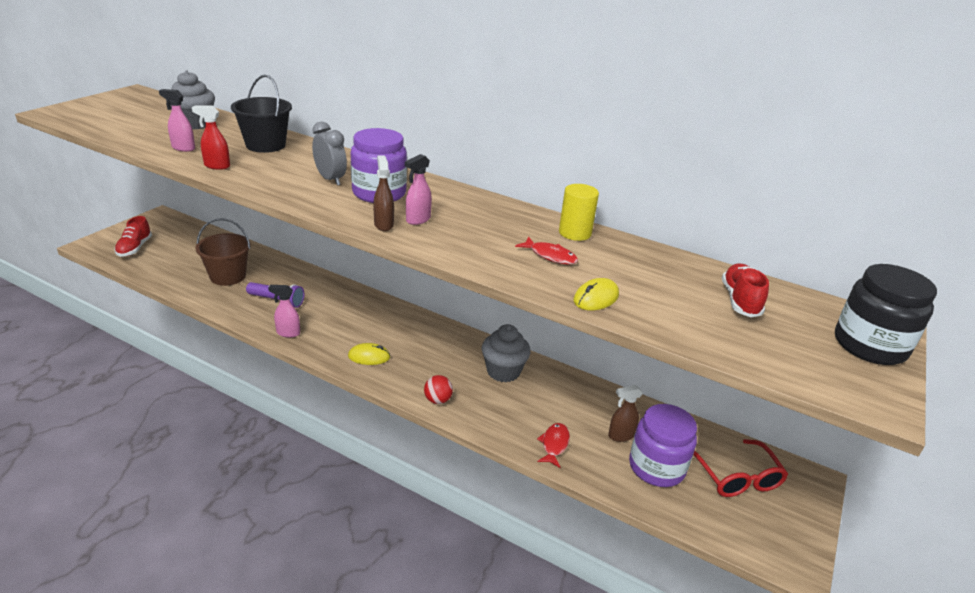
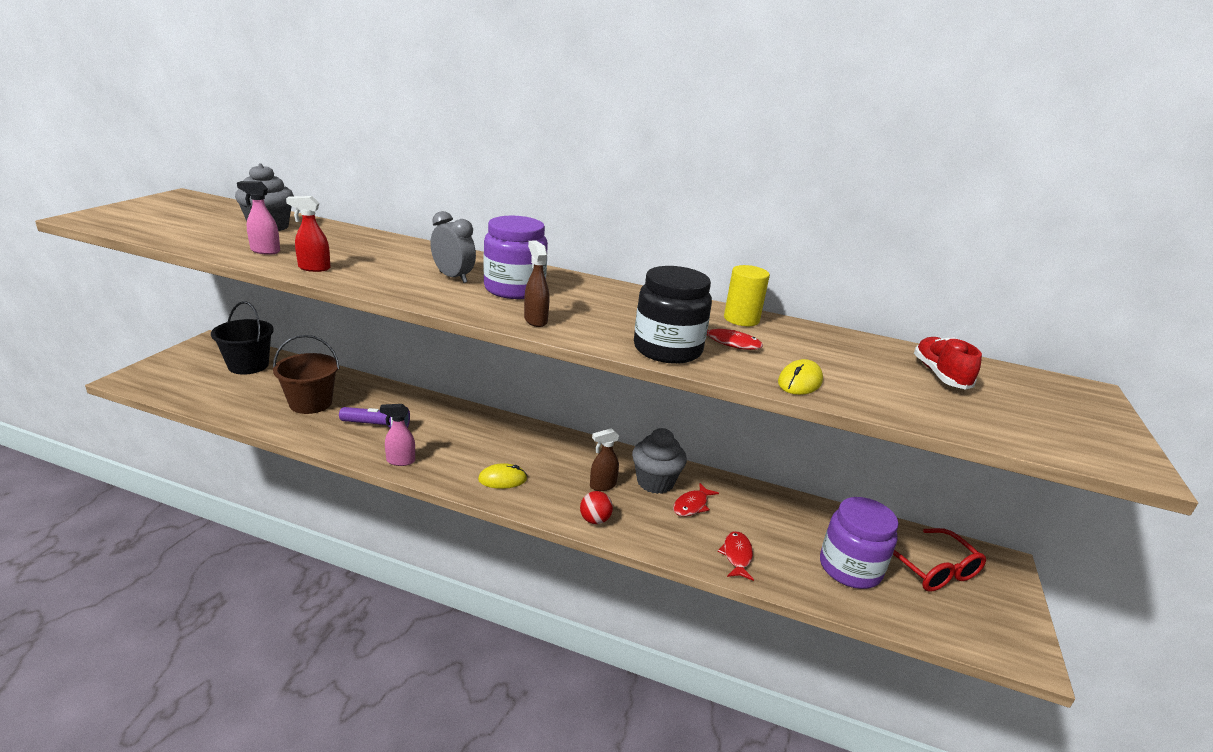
camera: 10 degrees left, 5 degrees down
(134, 248) = (187, 379): red shoe -> none
(265, 145) = (362, 245): black bucket -> black bucket (248, 365)
(418, 220) = (570, 314): pink spray bottle -> none
(529, 395) = (692, 505): none -> red fish
(620, 436) = (801, 538): brown spray bottle -> brown spray bottle (602, 486)
(869, 345) = (1084, 409): black jar -> black jar (667, 349)

